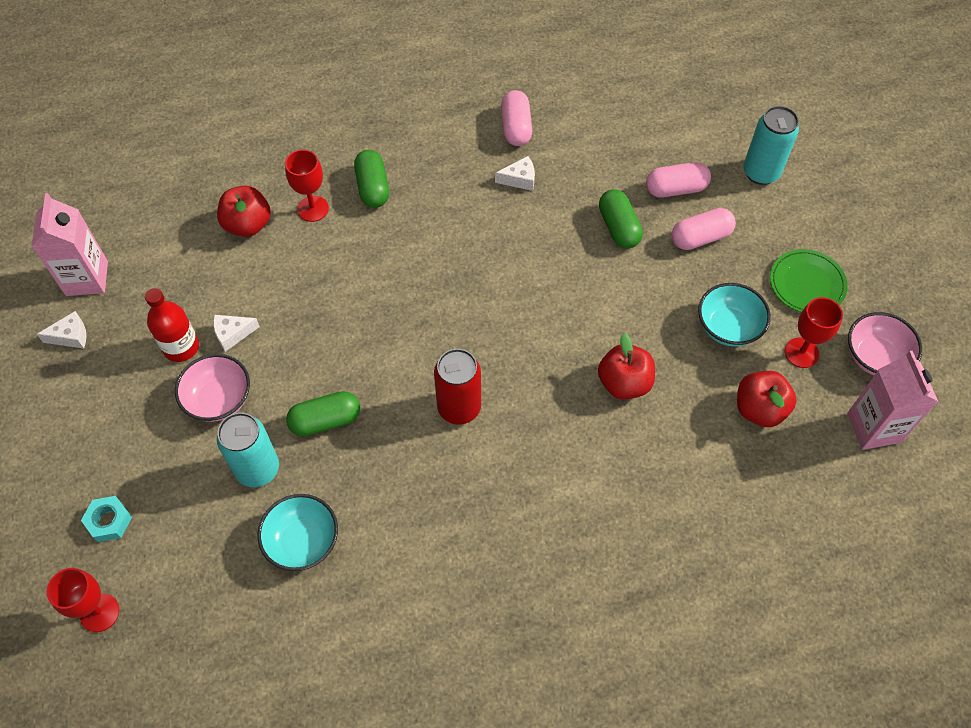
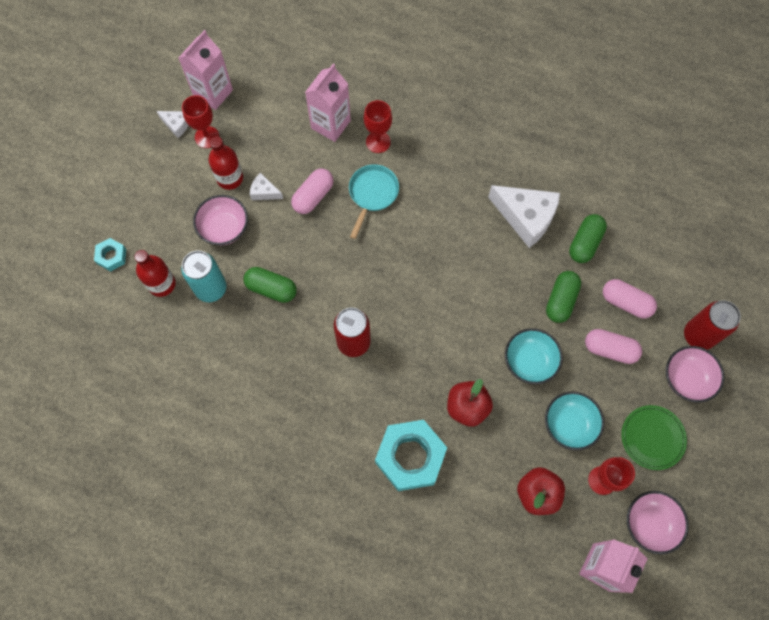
camera: 40 degrees right, 10 degrees up
(99, 612) = (68, 306): red goblet -> red goblet (207, 137)
(196, 506) = (162, 284): none -> red bottle
(248, 225) = (330, 124): red apple -> pink carton
(302, 541) = (200, 352): turquoise bowl -> turquoise bowl (529, 361)
(351, 259) = (372, 194): none -> turquoise pan
(373, 187) = (427, 154): green capsule -> green capsule (585, 243)
(516, 127) = (557, 178): pink capsule -> pink capsule (313, 196)
(519, 179) = (526, 217): white cheese -> white cheese, size x2.09
(614, 470) = (410, 457): none -> turquoise nut
(761, 172) = (698, 335): turquoise can -> red can
(786, 214) = (687, 379): none -> pink bowl

